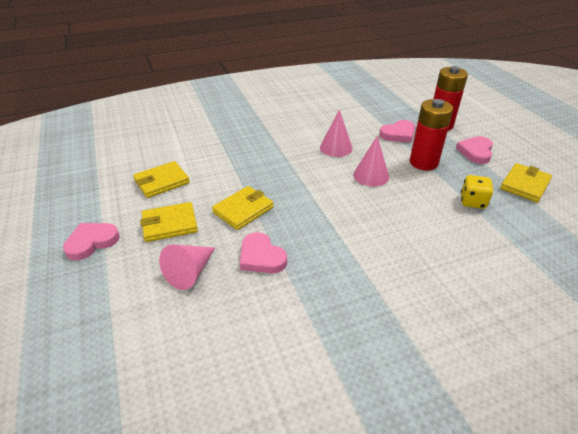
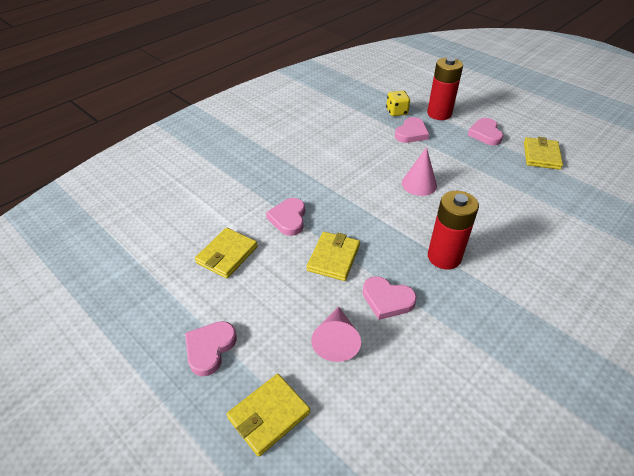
camera: 25 degrees left, 5 degrees up
(169, 224) = (275, 299): yellow wallet -> yellow wallet (269, 415)
(231, 170) = (288, 219): none -> pink heart
(336, 147) = (367, 163): pink cone -> none
(423, 162) = (452, 157): red battery -> red battery (444, 257)
(473, 202) = (515, 184): yellow dice -> yellow dice (396, 112)

